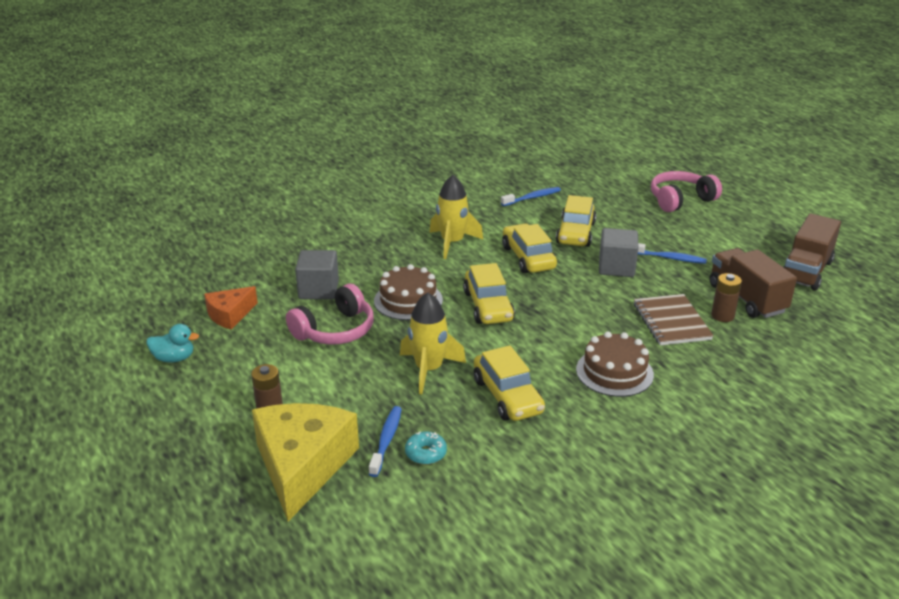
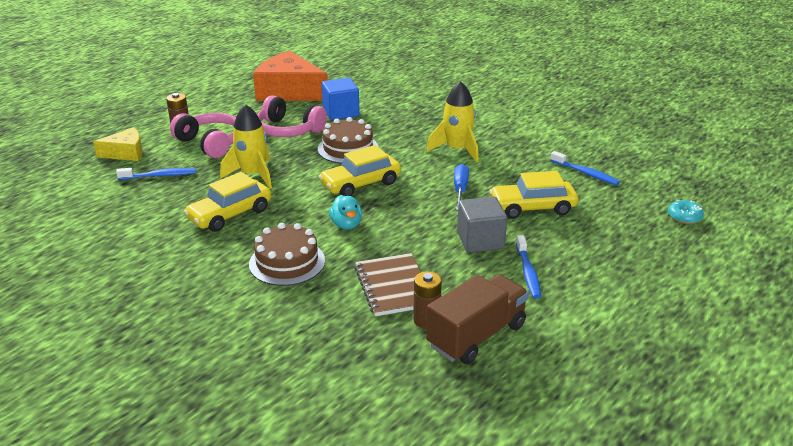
camera: 70 degrees right, 0 degrees up
(174, 358) = (229, 88): turquoise duck -> turquoise duck (346, 225)
(230, 315) = (289, 91): orange cheese -> orange cheese, size x1.86
(302, 466) = (126, 153): yellow cheese -> yellow cheese, size x0.54
(318, 290) = (341, 112): grey cube -> blue cube
(426, 453) = (148, 193): turquoise donut -> turquoise donut (684, 217)
(528, 258) = (460, 190): yellow car -> blue screwdriver
(671, 322) = (393, 286): brown notebook -> brown notebook turned 75 degrees counterclockwise
(680, 200) = (682, 266): pink headphones -> pink headphones (210, 143)
(806, 271) = (582, 383): brown truck -> none

